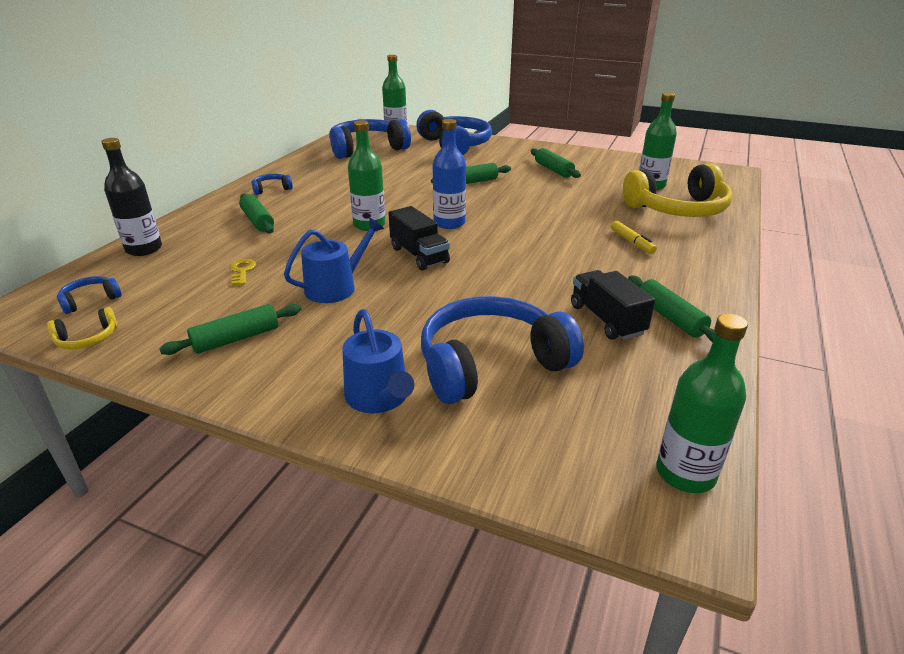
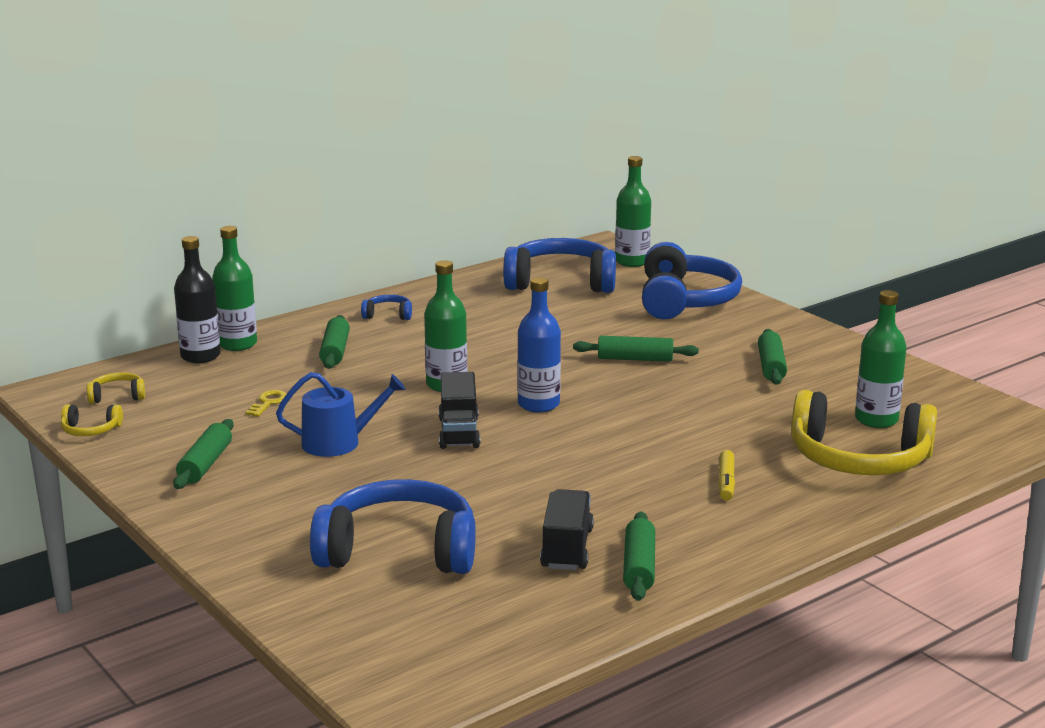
camera: 30 degrees right, 10 degrees down
(90, 300) = (117, 396): blue headphones -> yellow headphones
(236, 339) = (205, 464): green rolling pin -> green rolling pin turned 75 degrees counterclockwise
(379, 398) = (272, 546): blue watering can -> none
(685, 473) = (451, 677): green bottle -> green bottle (237, 344)

